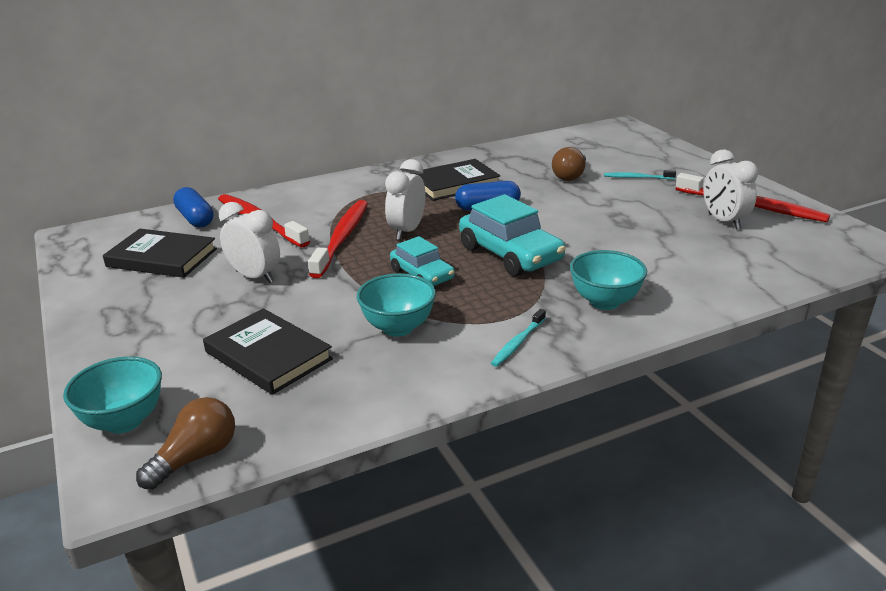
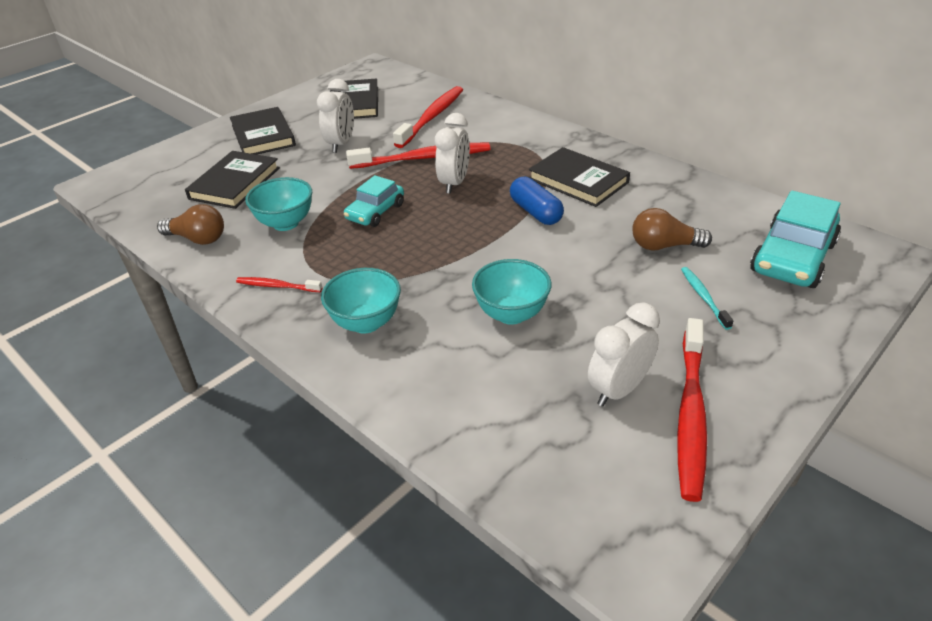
camera: 70 degrees right, 10 degrees up
(124, 421) = (156, 162): turquoise bowl -> turquoise bowl (511, 314)
(162, 325) = (263, 135): none -> black book
(195, 219) = (422, 93): blue capsule -> none
(195, 457) = (121, 196): brown light bulb -> brown light bulb (197, 239)
(407, 231) = (454, 183): white clock -> white clock turned 105 degrees clockwise
(510, 254) = (438, 248): turquoise car -> turquoise car (792, 258)
(518, 343) = (277, 286): turquoise toothbrush -> red toothbrush

